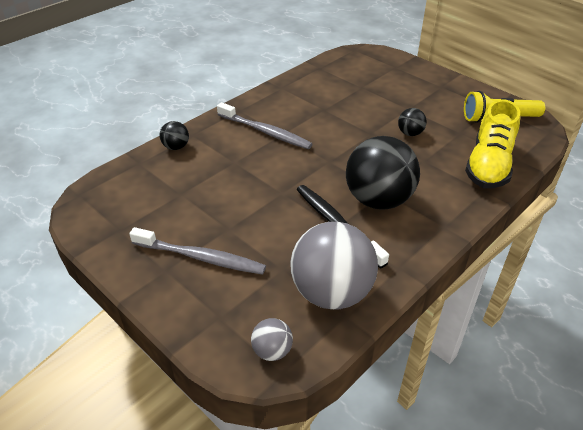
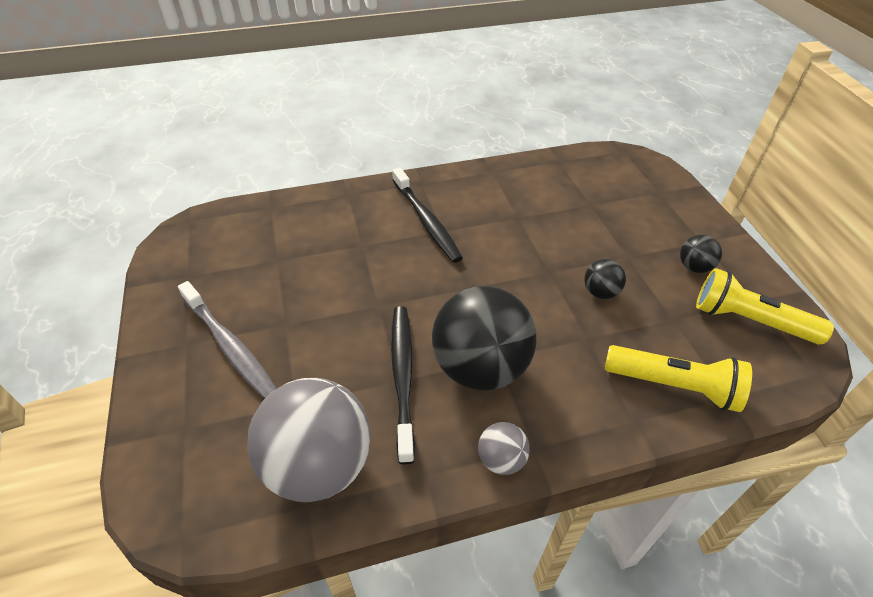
camera: 30 degrees right, 5 degrees up
(176, 147) = (320, 203): black ball -> black ball (694, 267)
(265, 132) = (426, 221): grey toothbrush -> black toothbrush
(272, 351) = (194, 503): grey ball -> grey ball (501, 459)
(488, 165) = (674, 386): yellow shoe -> yellow flashlight

